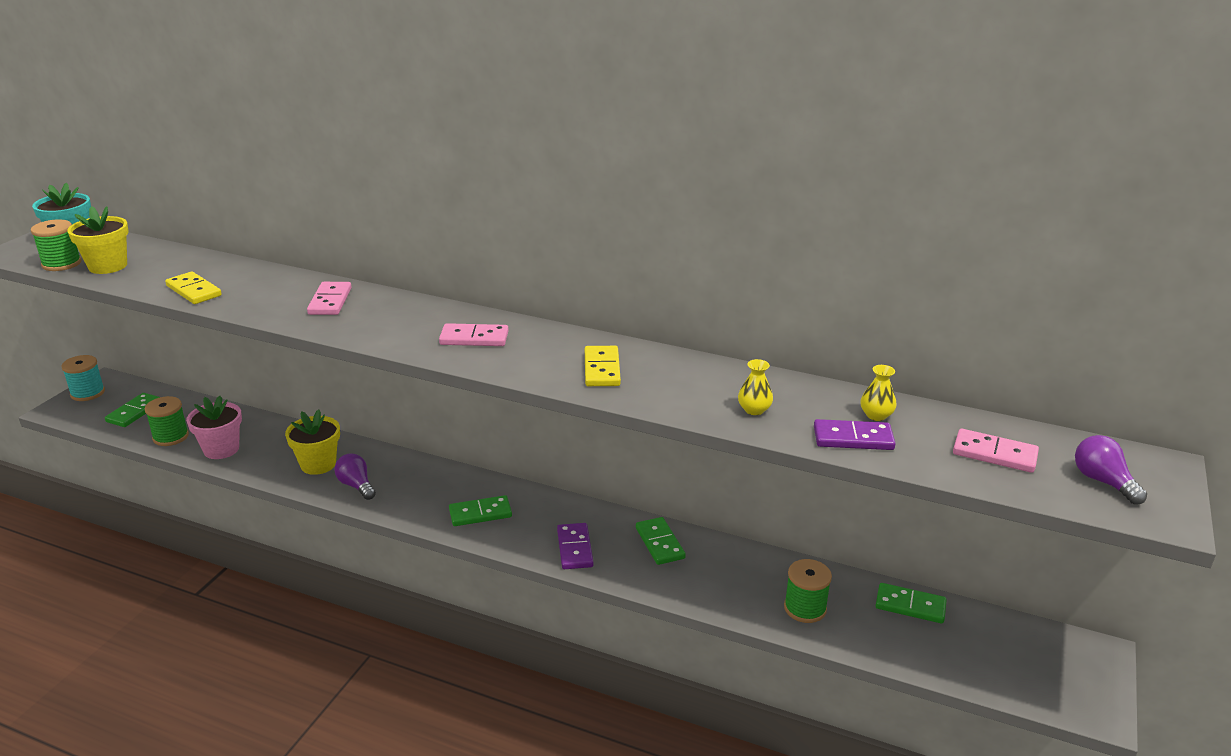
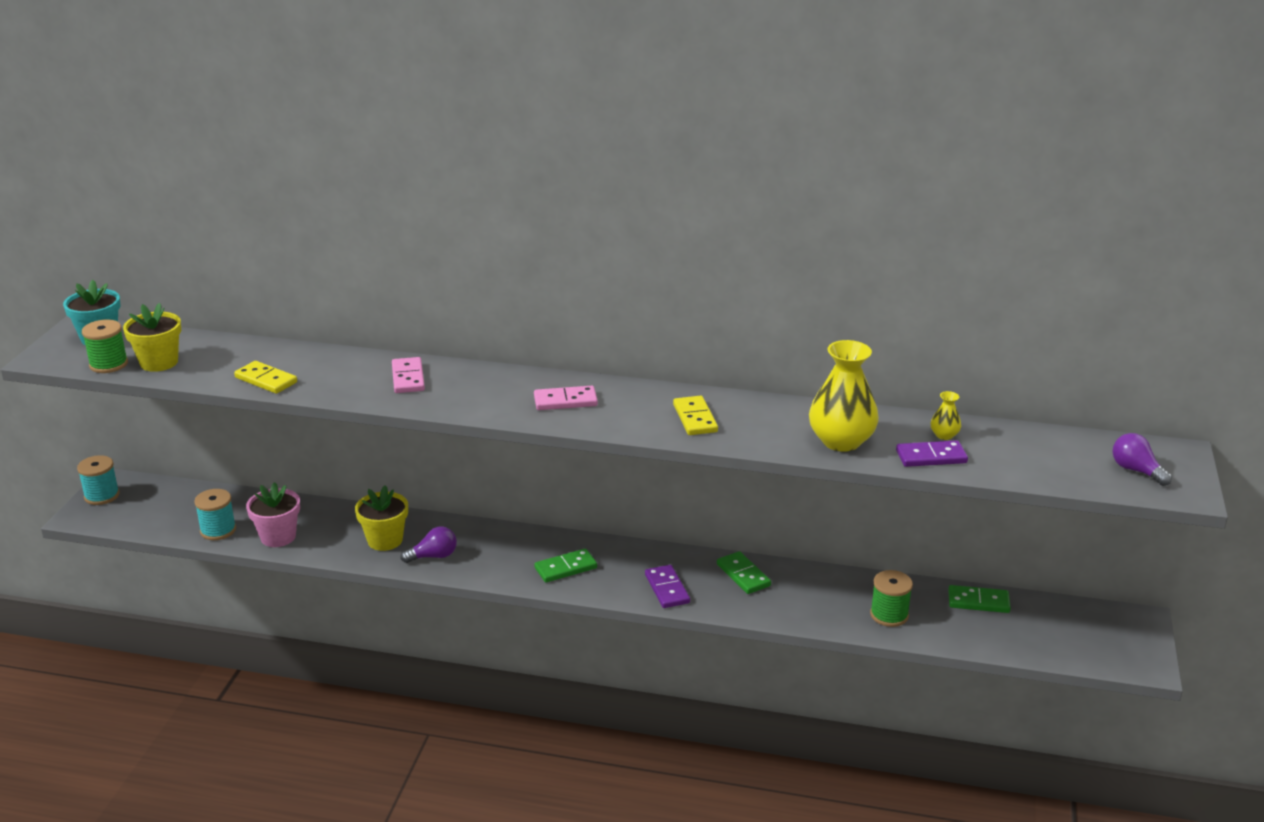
camera: 10 degrees left, 0 degrees up
(134, 412) = (165, 510): green domino -> none
(171, 437) = (218, 530): green spool -> turquoise spool
(356, 486) = (433, 556): purple light bulb -> purple light bulb turned 120 degrees clockwise
(754, 410) = (841, 441): yellow vase -> yellow vase, size x2.25
(994, 454) = (1048, 457): pink domino -> none

